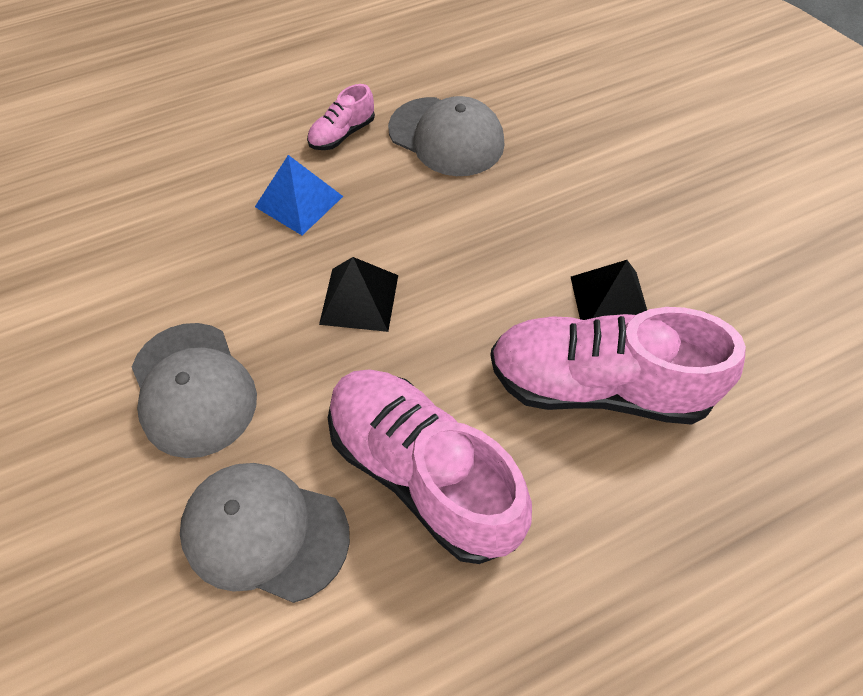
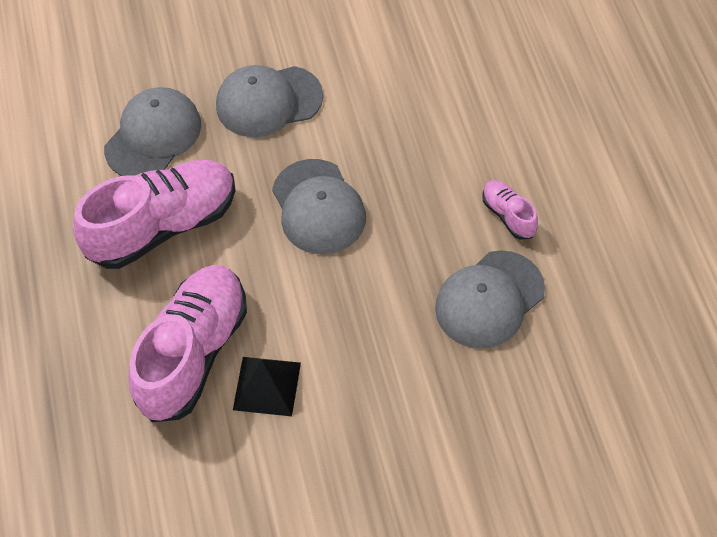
camera: 105 degrees right, 0 degrees up
(299, 201) = (431, 175): blue pyramid -> none
(359, 299) = (318, 207): black pyramid -> grey cap

